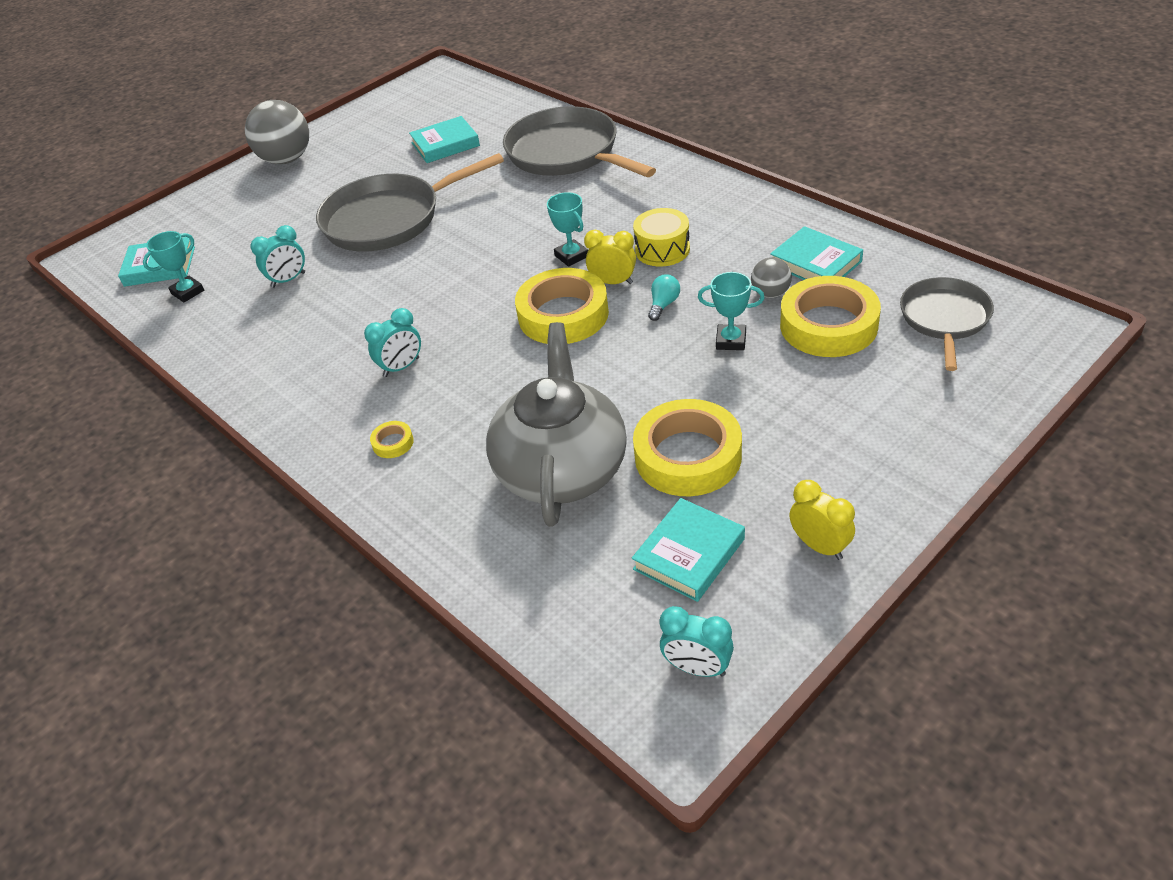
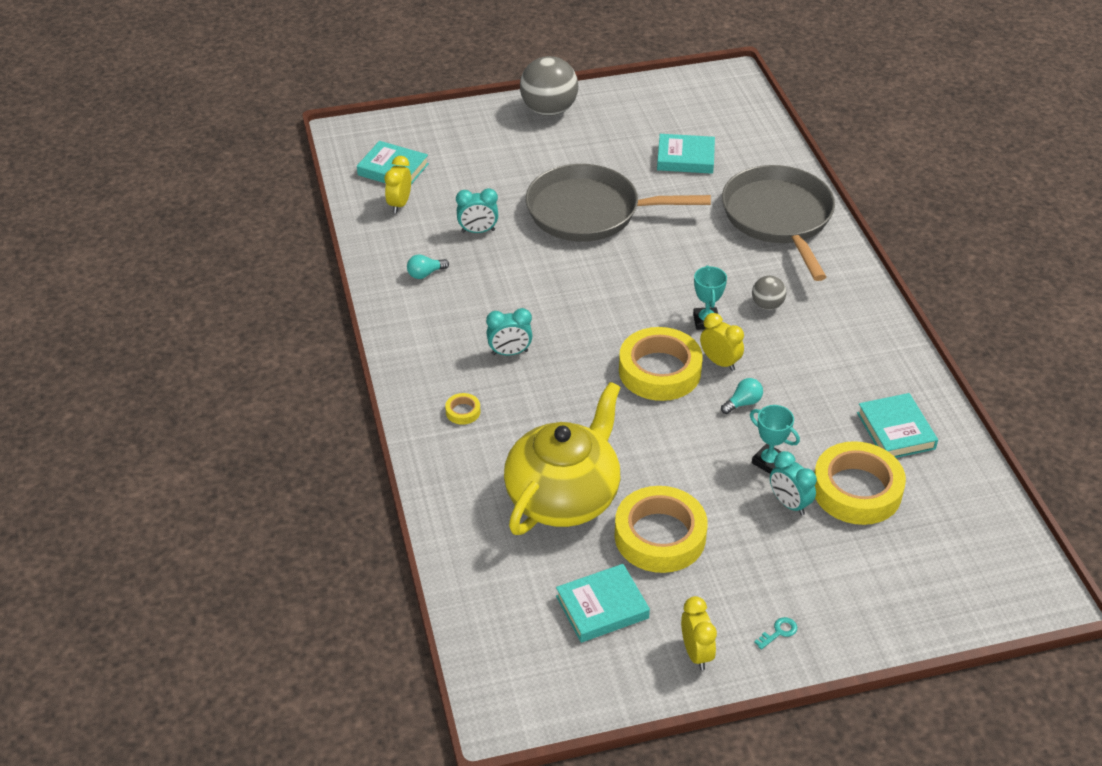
camera: 25 degrees right, 0 degrees up
(188, 292) = (399, 204): turquoise trophy -> yellow clock
(259, 339) = (425, 274): none -> turquoise light bulb
(561, 469) = (563, 496): grey teapot -> yellow teapot
(662, 250) = (782, 353): yellow drum -> none
(697, 668) = (545, 685): turquoise clock -> turquoise clock (789, 504)
(770, 293) = (835, 438): grey ball -> grey ball (767, 305)
(877, 482) = (779, 632): none -> turquoise key
(944, 319) = (955, 535): grey pan -> none

